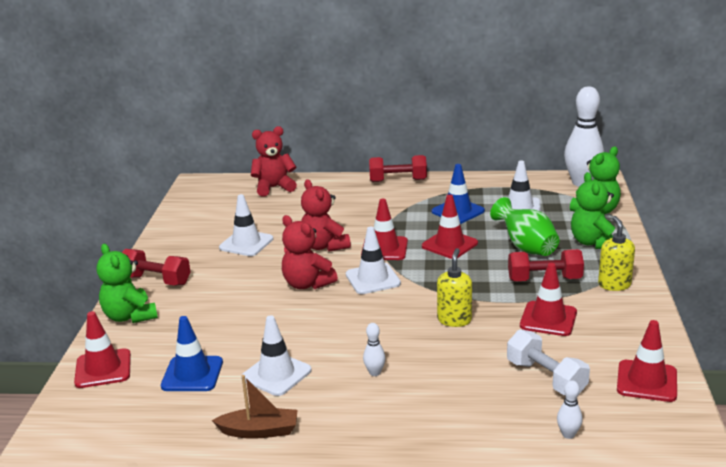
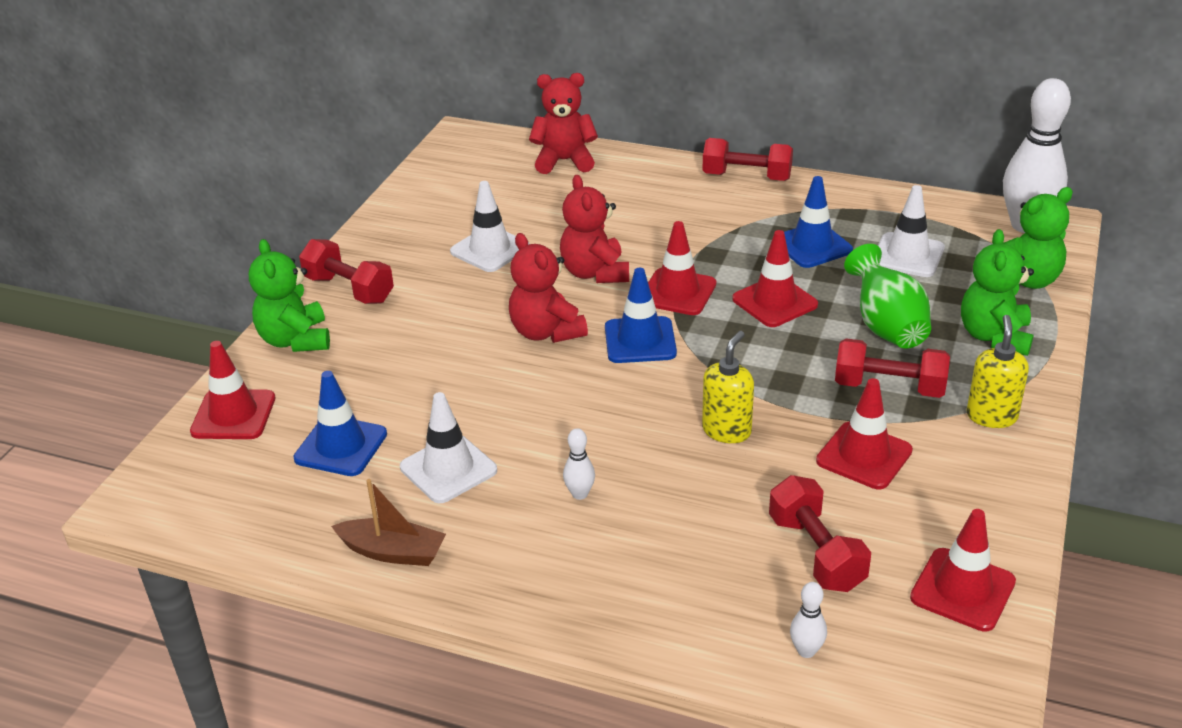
camera: 15 degrees right, 10 degrees up
(373, 279) = (640, 340): white traffic cone -> blue traffic cone
(546, 378) = (816, 553): white dumbbell -> red dumbbell

